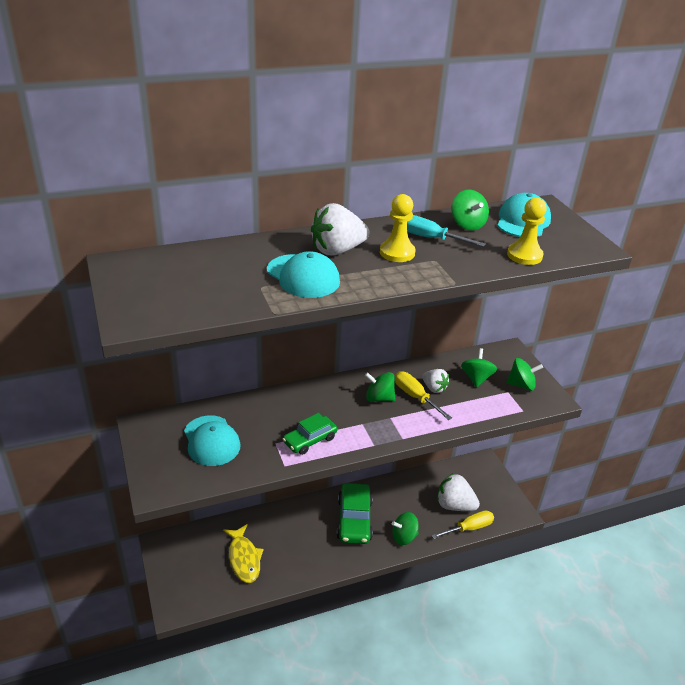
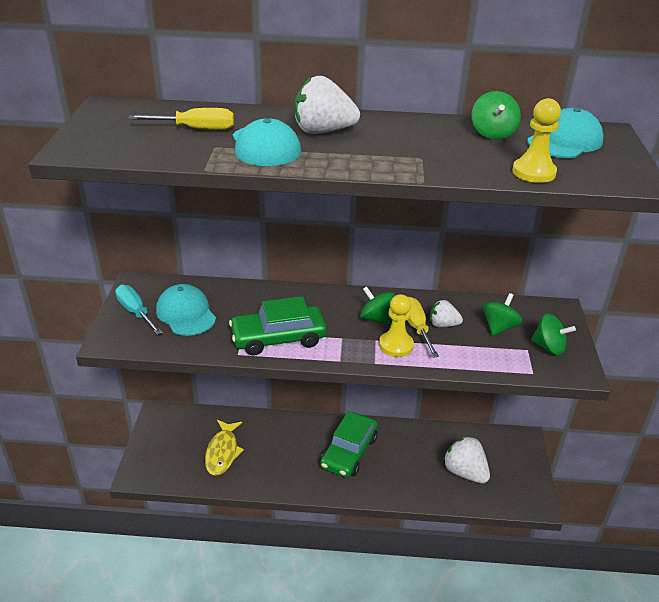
camera: 25 degrees right, 0 degrees up
(211, 441) = (186, 313): turquoise cap -> turquoise cap turned 150 degrees clockwise
(310, 440) = (278, 338): green car -> green car, size x1.58
(397, 253) = (385, 144): yellow pawn -> yellow pawn (396, 345)
(404, 537) = (391, 485): green spinning top -> none
(430, 238) = (435, 138): turquoise screwdriver -> turquoise screwdriver (136, 312)
(434, 388) = (443, 325): white strawberry -> white strawberry turned 120 degrees clockwise
(469, 528) = (468, 500): yellow screwdriver -> yellow screwdriver (195, 129)

